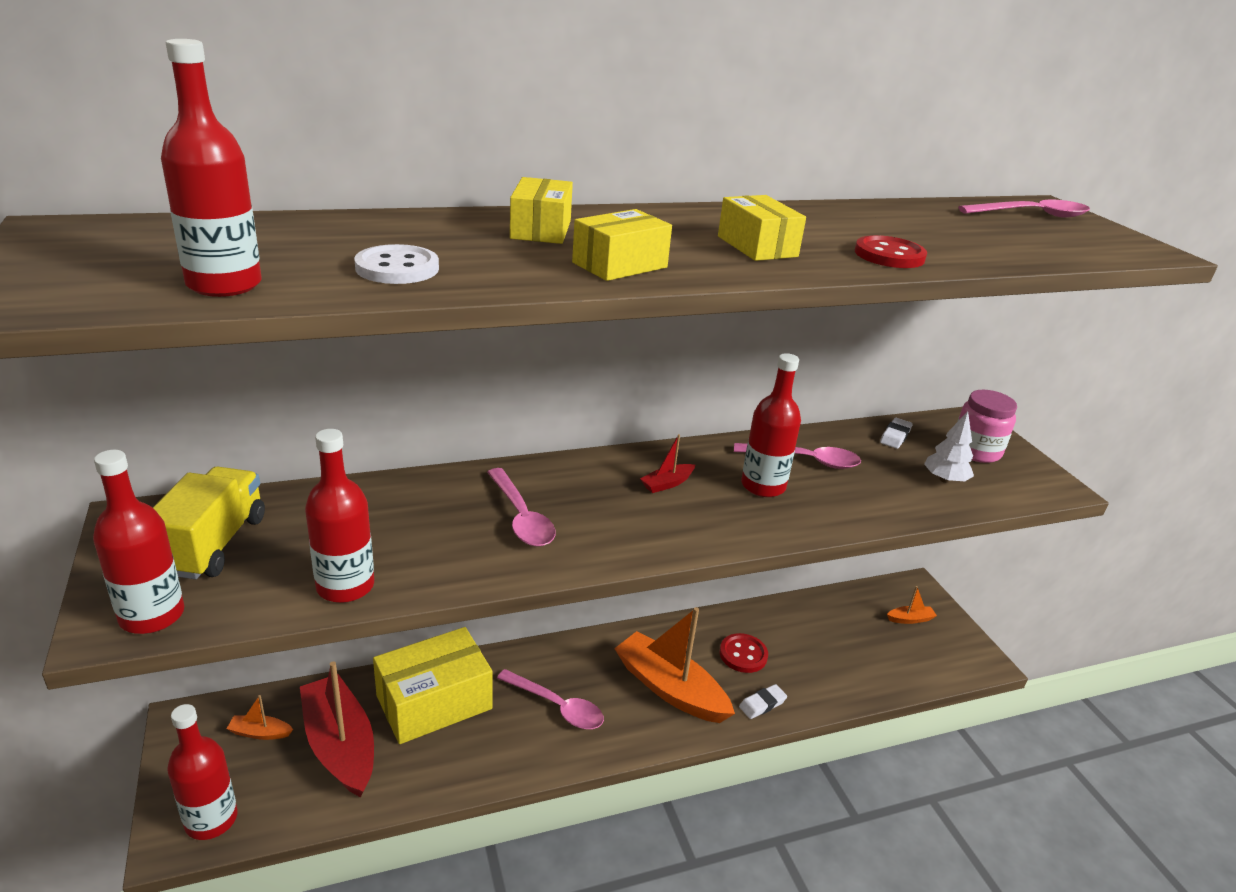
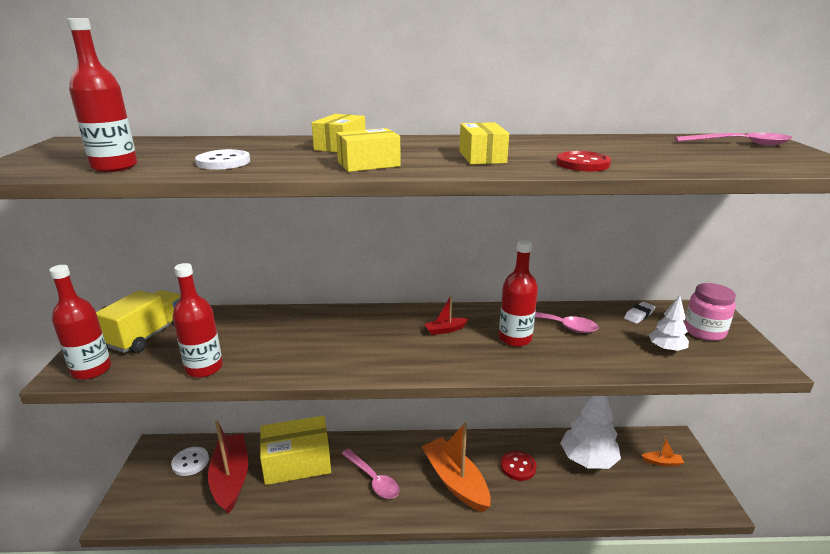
camera: 20 degrees right, 5 degrees down
(211, 819) = (141, 509): red bottle -> none
(260, 733) = (190, 462): orange boat -> white button
(521, 517) = (335, 340): pink spoon -> none
(762, 704) = (519, 505): white eraser -> none
(825, 631) = (588, 460): none -> white tree

